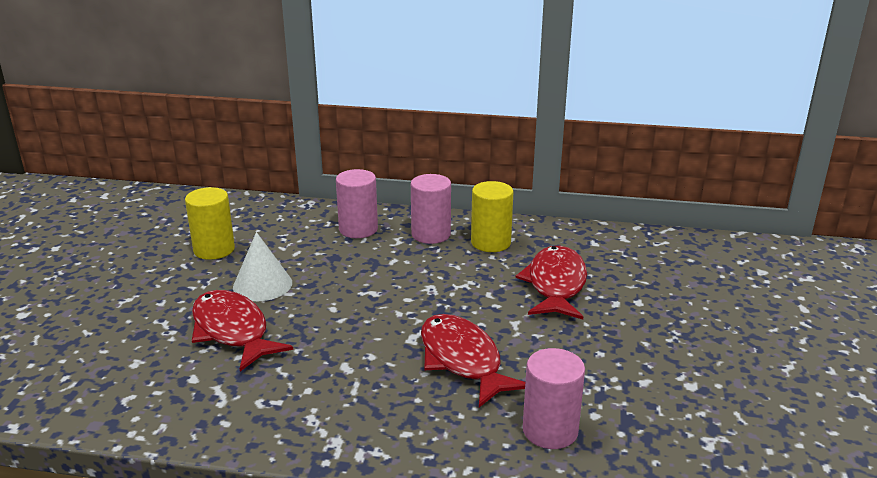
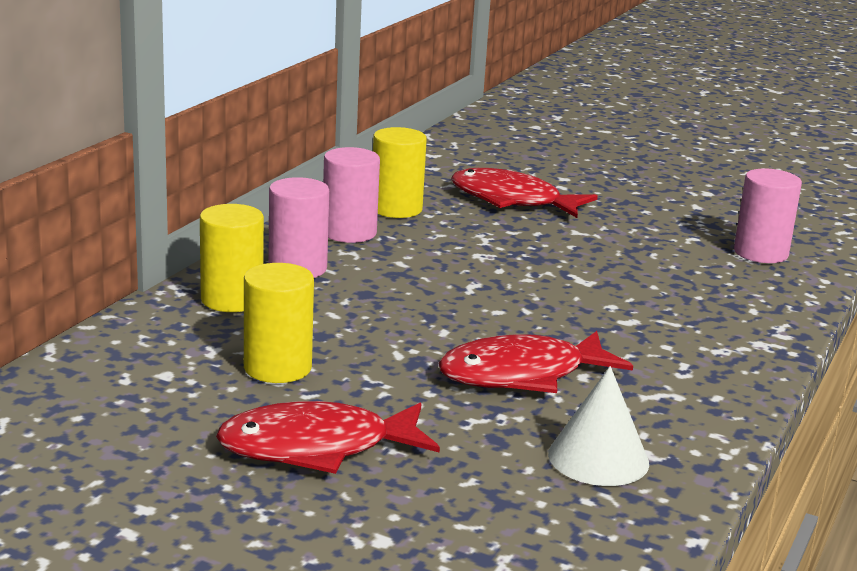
camera: 75 degrees left, 5 degrees down
(262, 285) = (411, 344): white cone -> white cone (598, 458)
(299, 220) = (232, 300): none -> yellow cylinder
(463, 360) = (638, 265): red fish -> red fish (317, 448)

